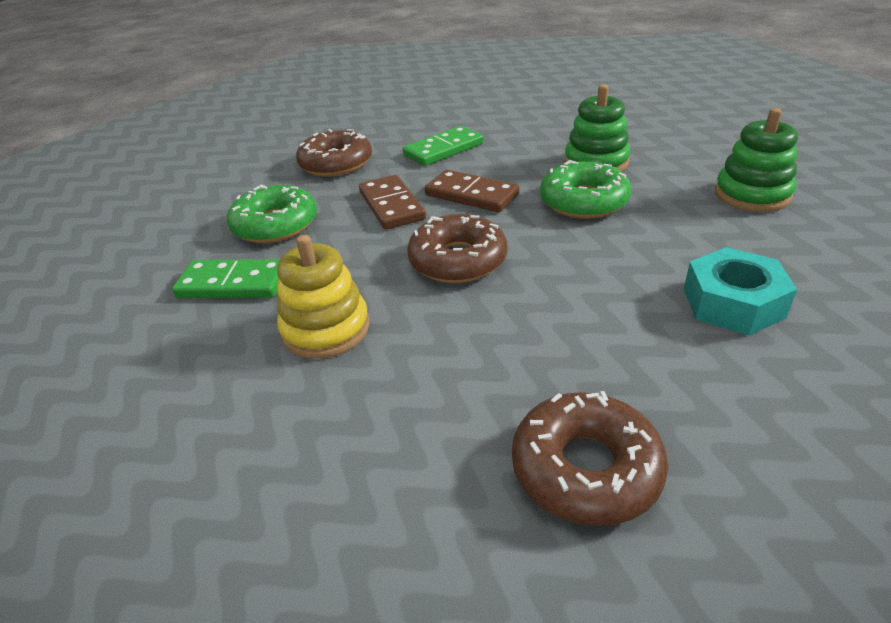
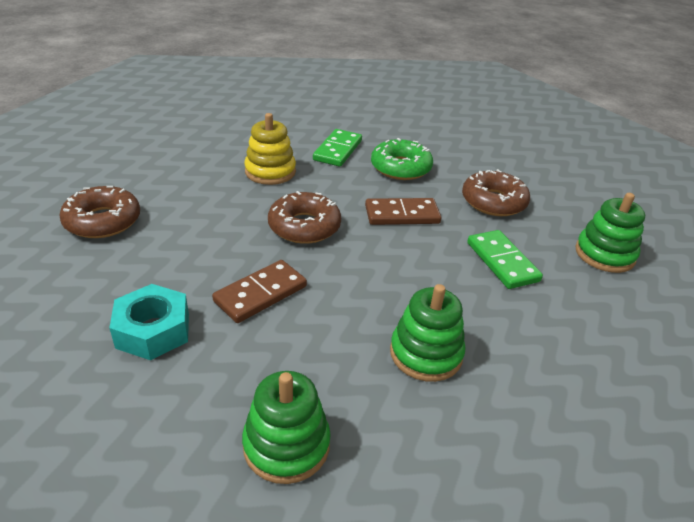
camera: 100 degrees right, 0 degrees up
(402, 116) = (604, 254): none -> green stacking toy
(471, 195) = (398, 255): brown domino -> brown domino (260, 294)
(584, 201) = (349, 313): green donut -> none

